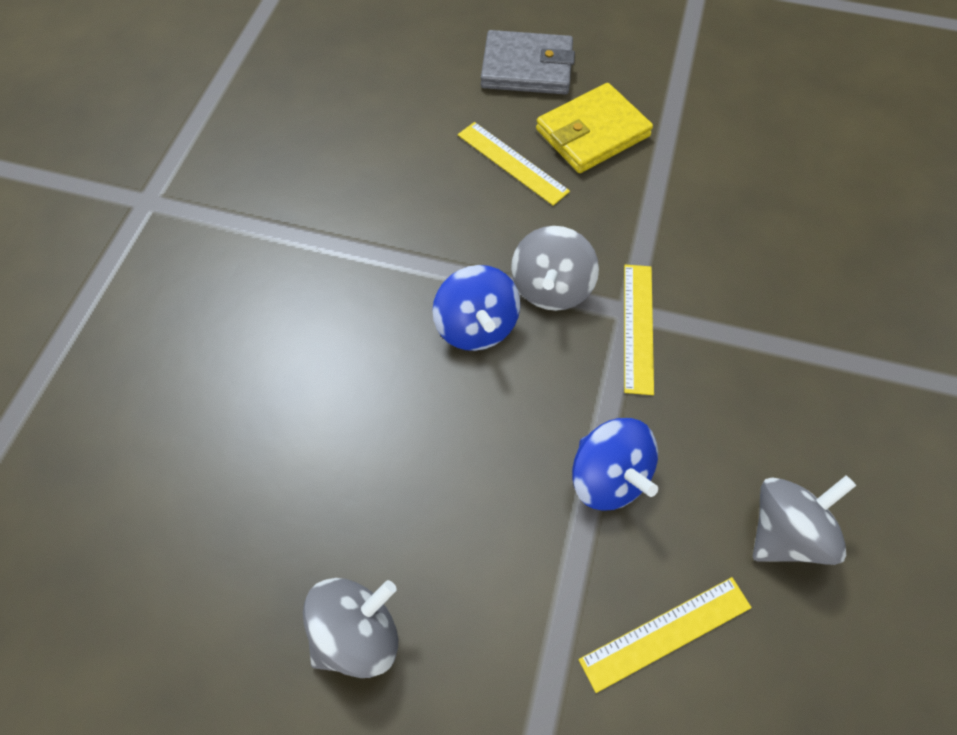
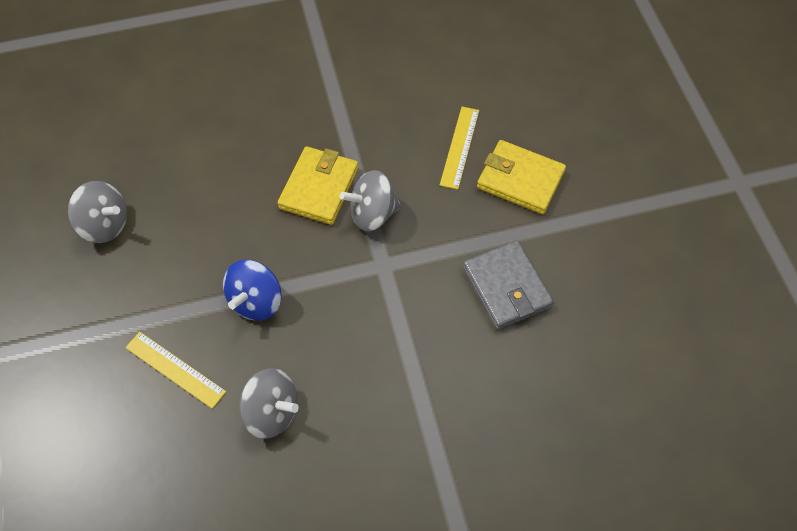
camera: 60 degrees right, 0 degrees up
(476, 326) = (319, 188): blue spinning top -> yellow wallet
(527, 68) = (552, 116): grey wallet -> grey wallet (506, 287)
(638, 327) = (373, 273): yellow ruler -> none

